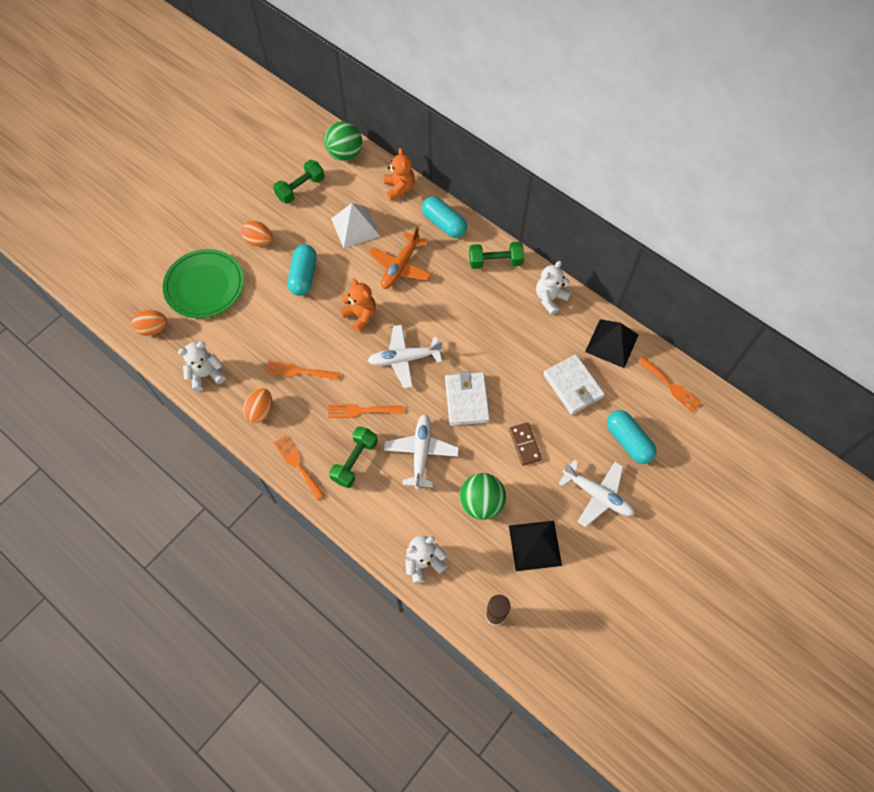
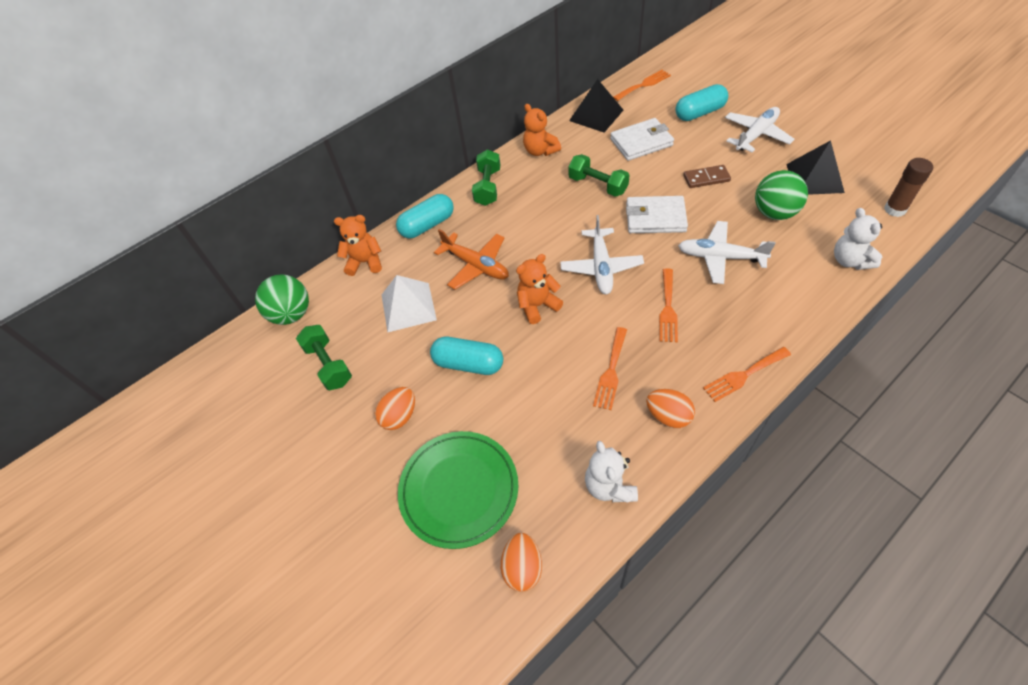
camera: 75 degrees left, 10 degrees down
(355, 461) = (734, 317): green dumbbell -> green dumbbell (598, 185)
(550, 298) = (540, 151): white teddy bear -> orange teddy bear

